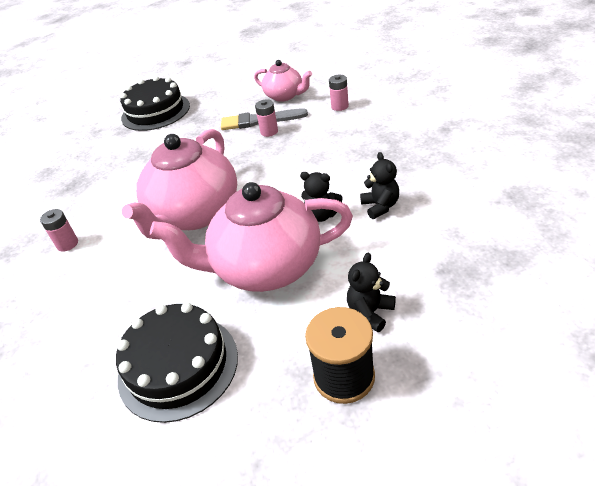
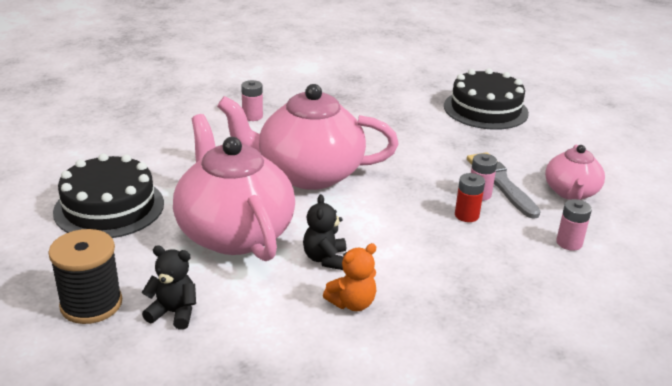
camera: 65 degrees right, 10 degrees down
(292, 141) = (466, 215): none -> red battery
(380, 206) = (352, 303): black teddy bear -> orange teddy bear

